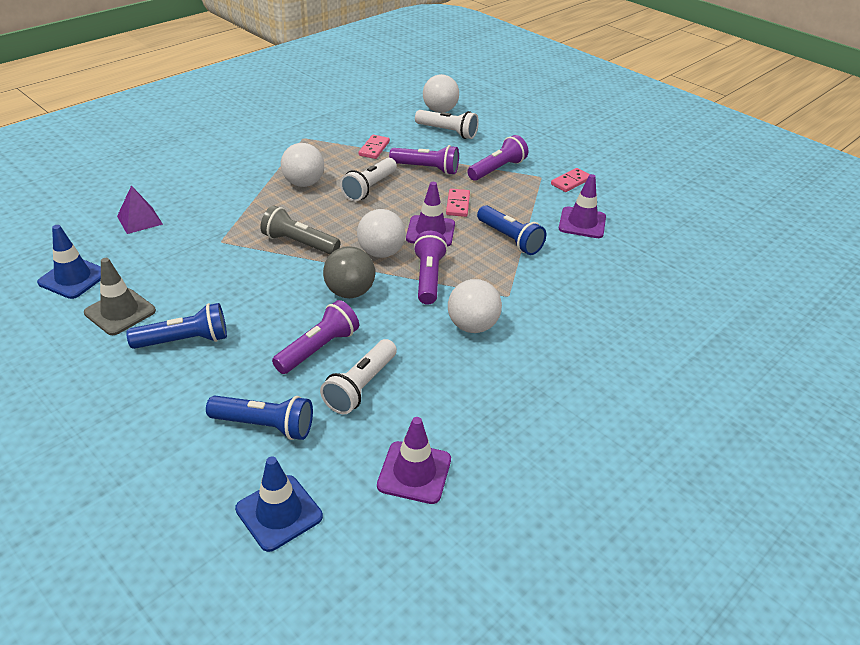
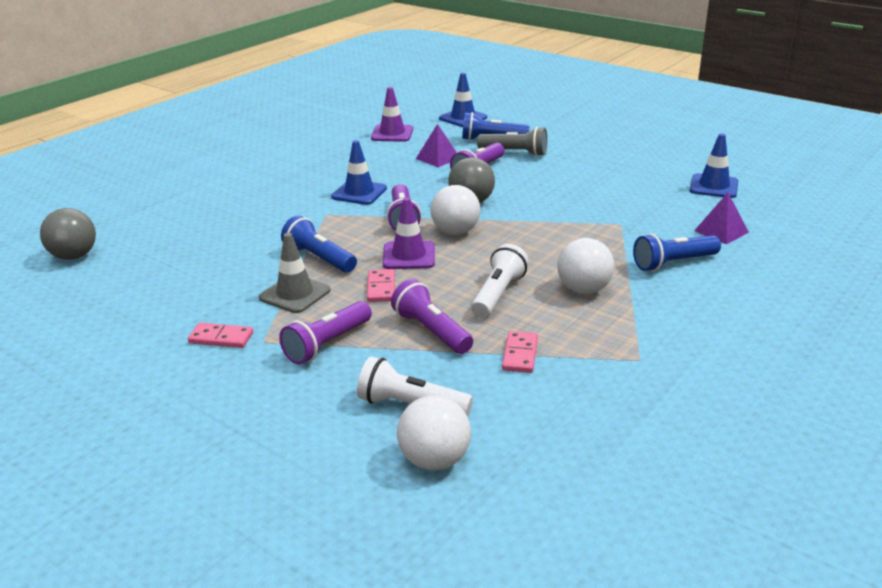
camera: 175 degrees right, 10 degrees down
(120, 312) = (647, 173): grey traffic cone -> grey traffic cone (295, 294)
(184, 340) = (580, 165): blue flashlight -> blue flashlight (673, 263)
(299, 243) = (542, 230): grey flashlight -> grey flashlight (515, 153)
(361, 386) = (438, 158): white flashlight -> purple pyramid
(426, 169) = (431, 331): purple flashlight -> purple flashlight turned 45 degrees clockwise
(472, 326) = (359, 193): white ball -> blue traffic cone
(571, 182) = (221, 338): pink domino -> pink domino turned 60 degrees clockwise
(582, 223) = (228, 285): purple traffic cone -> none
(739, 272) = (74, 256): none -> grey ball

